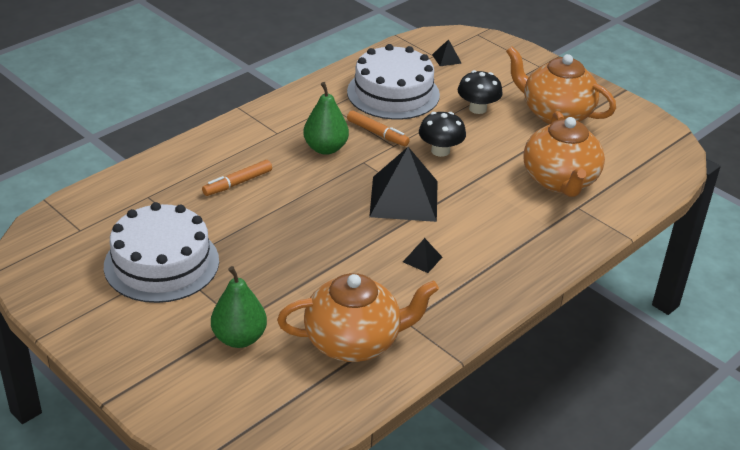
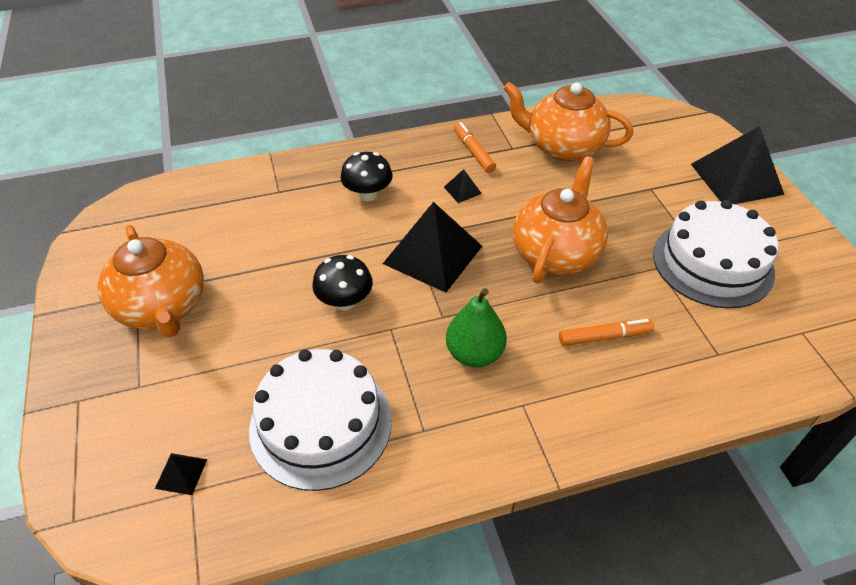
camera: 150 degrees left, 10 degrees up
(147, 364) = (736, 179): none -> black pyramid
(239, 338) = (654, 176): green pear -> none
(377, 133) = (396, 355): orange marker -> orange marker (473, 152)
(477, 108) = (241, 350): black mushroom -> black mushroom (368, 194)
(560, 181) = (263, 221): orange teapot -> orange teapot (555, 253)

